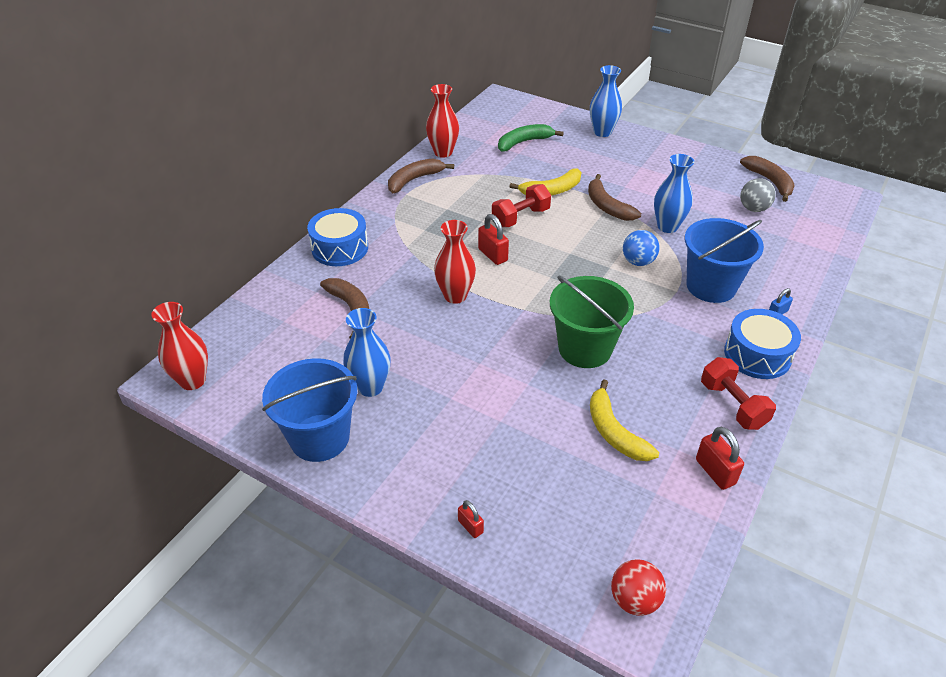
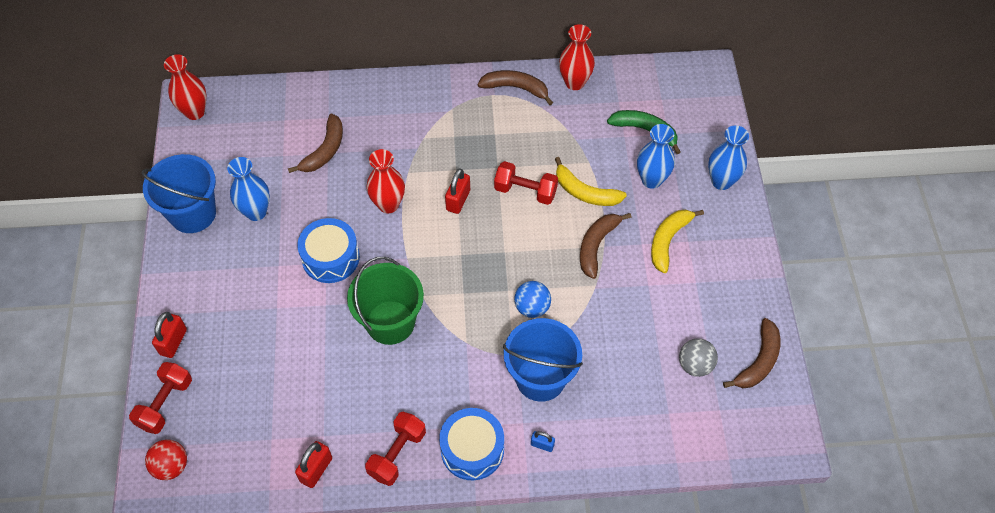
camera: 55 degrees right, 15 degrees up
(340, 248) = (387, 98): blue drum -> blue drum (330, 258)
(470, 526) = (173, 342): red padlock -> red padlock, size x1.66
(547, 570) = (165, 404): none -> red dumbbell
(614, 432) = (313, 385): yellow banana -> yellow banana (668, 241)
(667, 226) = (604, 306): blue vase -> blue vase (651, 180)

